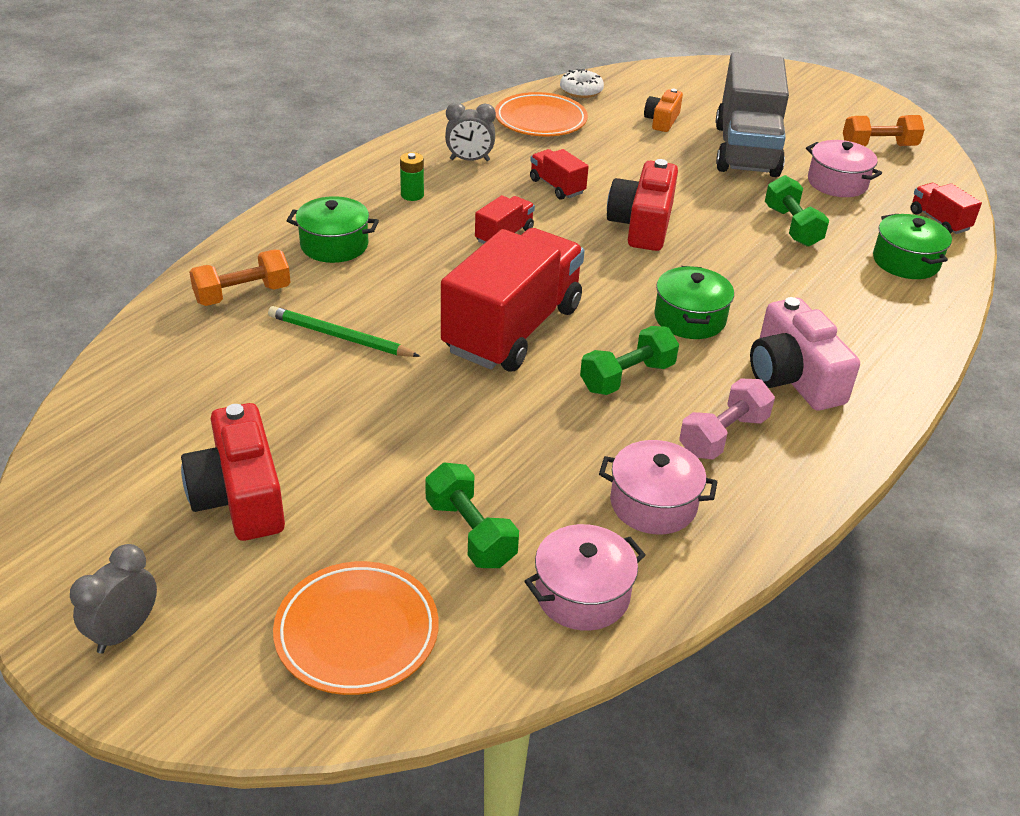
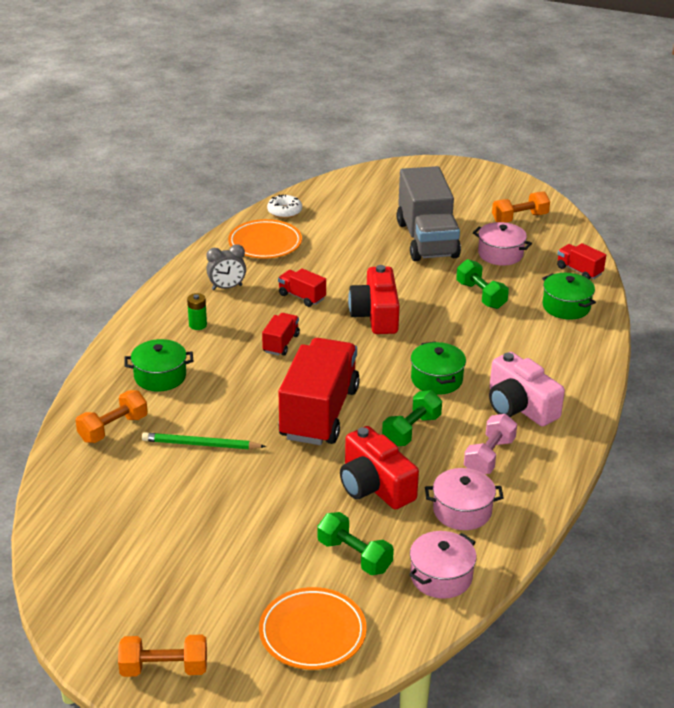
camera: 15 degrees left, 5 degrees down
(124, 632) = (164, 668): grey clock -> orange dumbbell
(240, 496) = (191, 568): red camera -> red camera (374, 486)
(662, 121) = (356, 226): orange camera -> none

